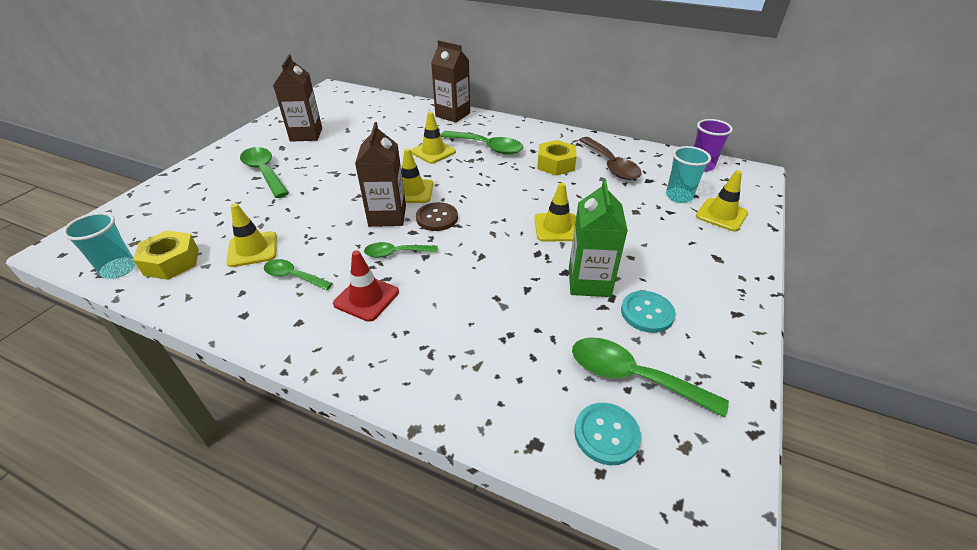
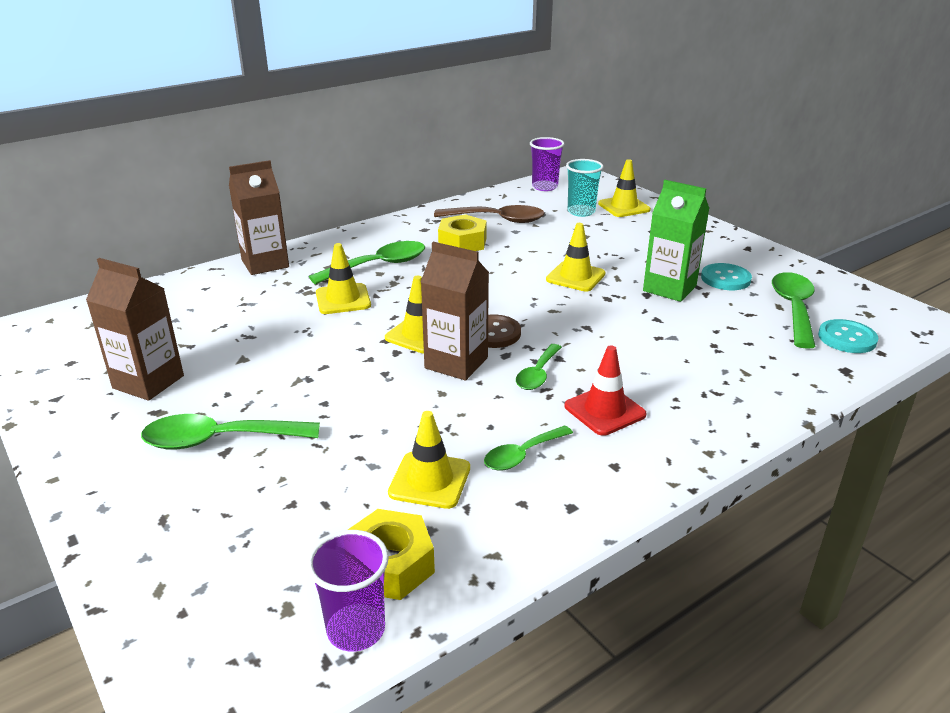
camera: 60 degrees left, 10 degrees down
(119, 269) = (356, 630): turquoise cup -> purple cup
(632, 377) = (793, 309): green spoon -> green spoon turned 135 degrees clockwise

